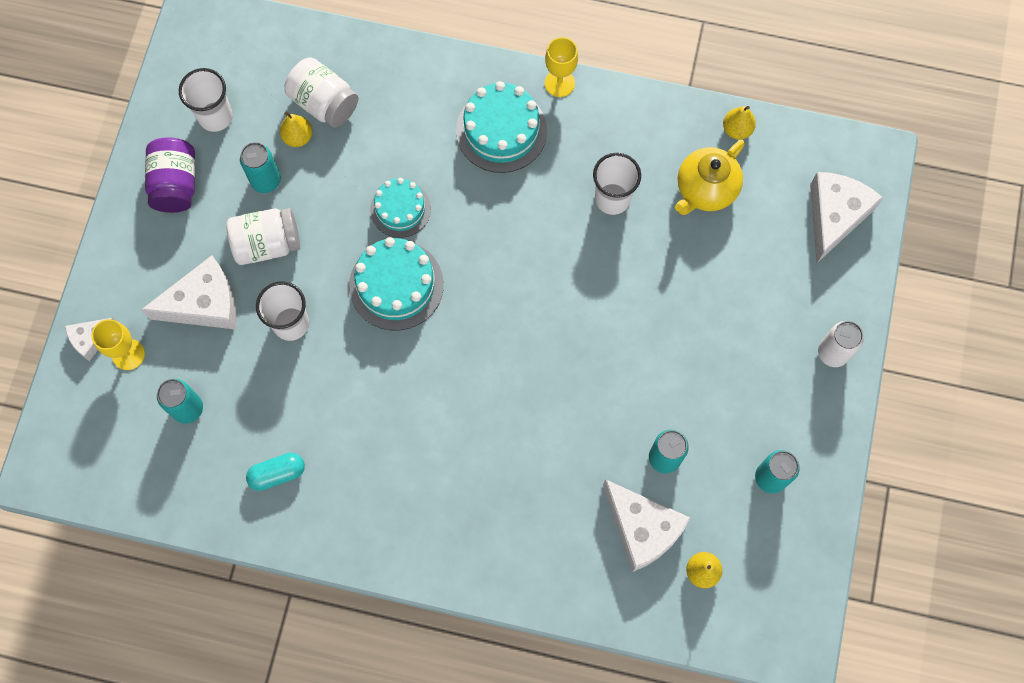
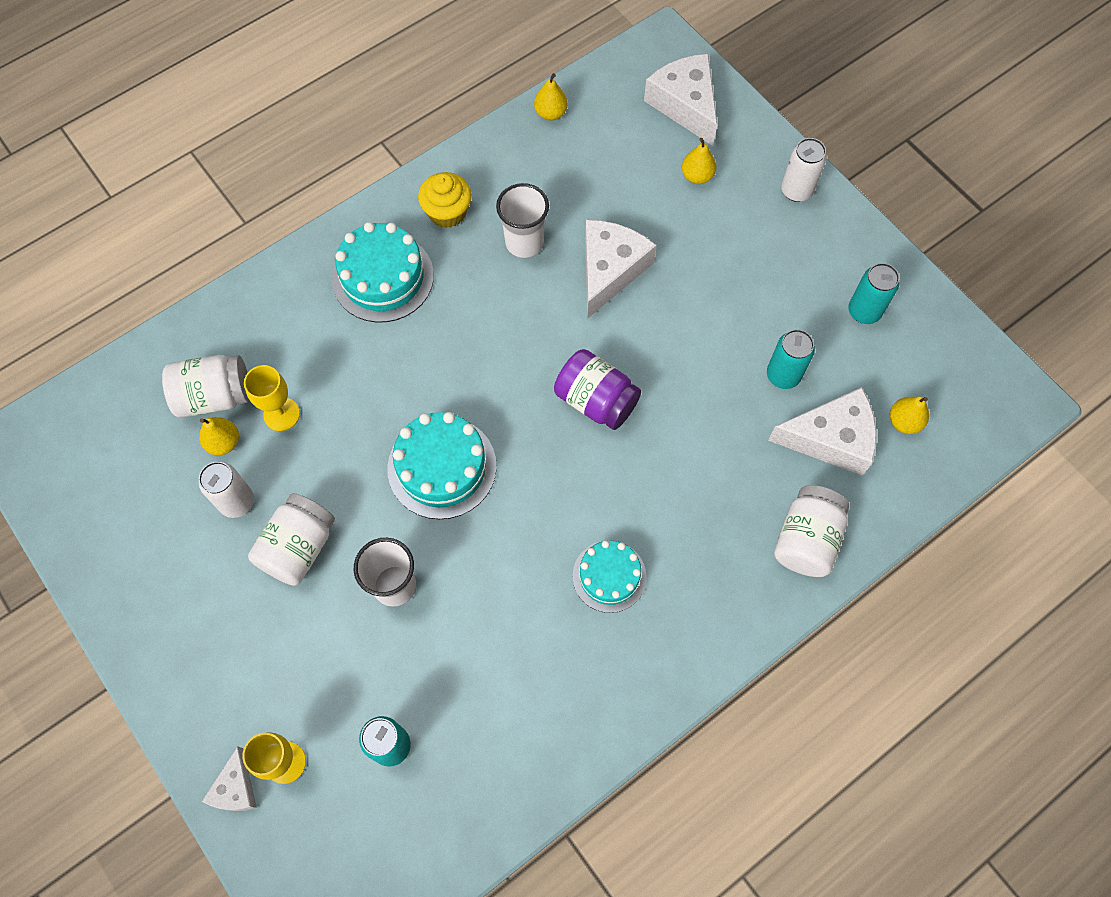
camera: 50 degrees left, 5 degrees down
(176, 184) = (160, 585): purple jar -> purple jar (596, 400)
(204, 303) = (302, 650): white cheese -> white cheese (609, 270)
(215, 117) = (131, 498): white cup -> none
(266, 181) = (237, 502): turquoise can -> white can
(277, 474) = (527, 709): turquoise capsule -> none
(400, 209) = (375, 410): turquoise cake -> turquoise cake (609, 576)
(547, 567) = (806, 540): none -> white jar
(559, 83) = (385, 203): yellow goblet -> yellow goblet (281, 414)
(590, 129) = (447, 212): none -> yellow cupcake
(705, 190) = (580, 173): yellow teapot -> none
(778, 272) = (697, 176): none -> yellow pear

